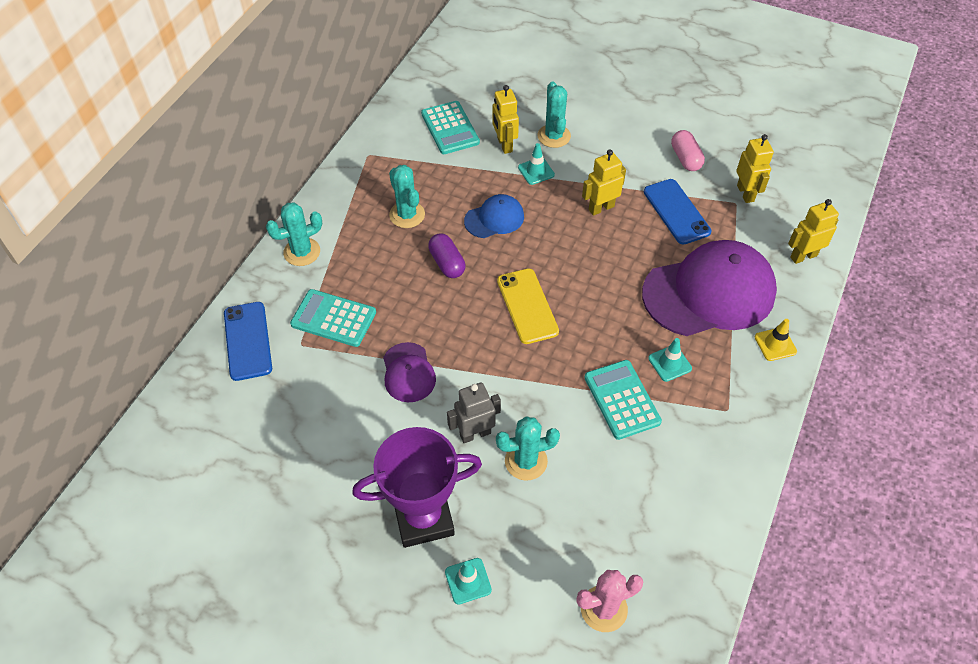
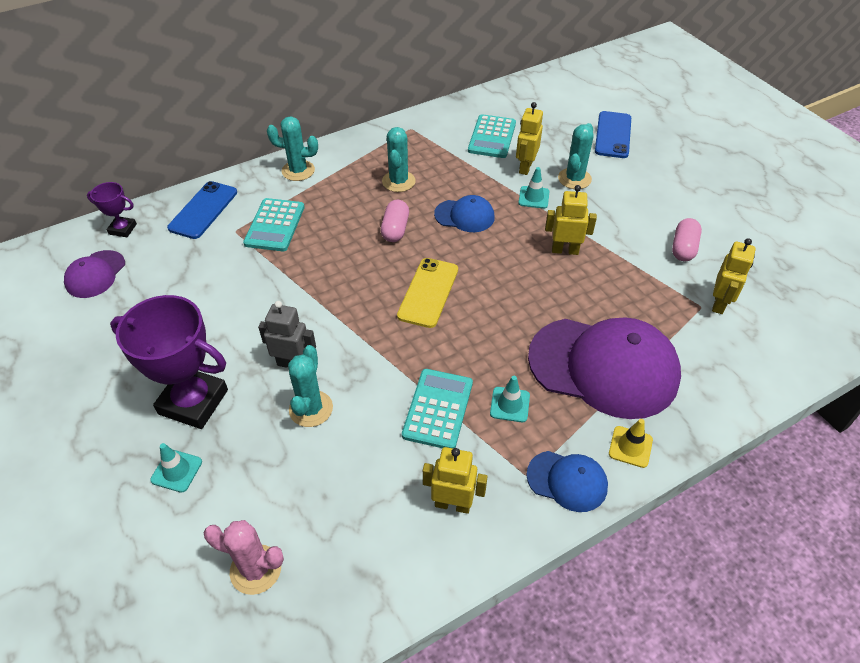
camera: 35 degrees right, 5 degrees down
(184, 405) = (122, 229): none -> purple trophy
(333, 318) = (274, 225): turquoise calculator -> turquoise calculator turned 135 degrees counterclockwise
(408, 372) = (289, 291): purple cap -> purple cap (95, 274)
(447, 263) = (395, 229): purple capsule -> pink capsule
(526, 461) = (311, 409): turquoise cactus -> turquoise cactus turned 75 degrees clockwise
(676, 212) = (633, 286): blue phone -> blue phone (613, 135)
(756, 396) = (567, 481): none -> blue cap
(803, 256) = (733, 386): yellow robot -> yellow robot (452, 504)

